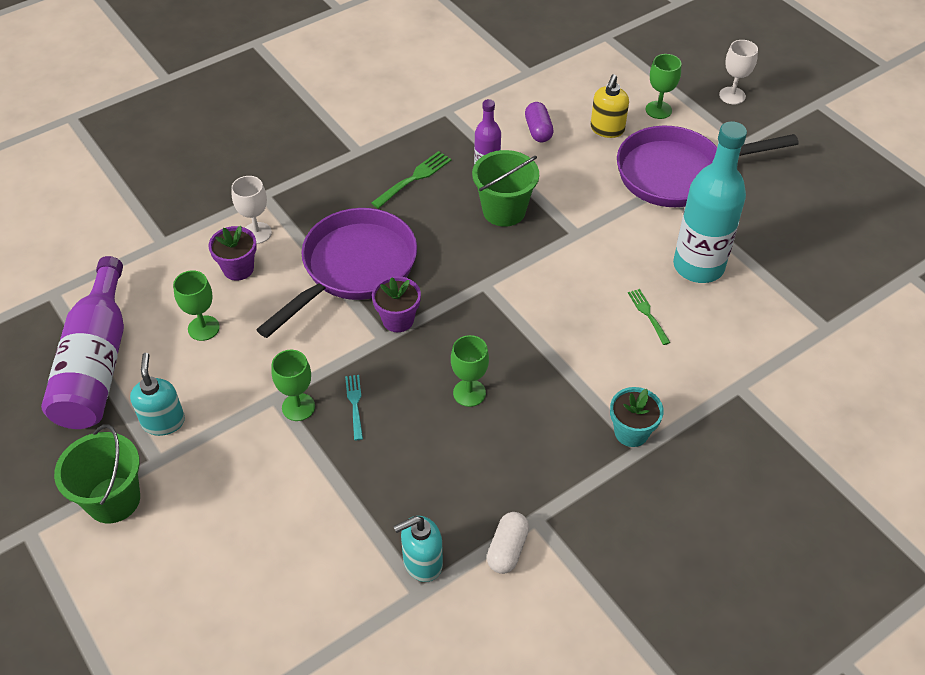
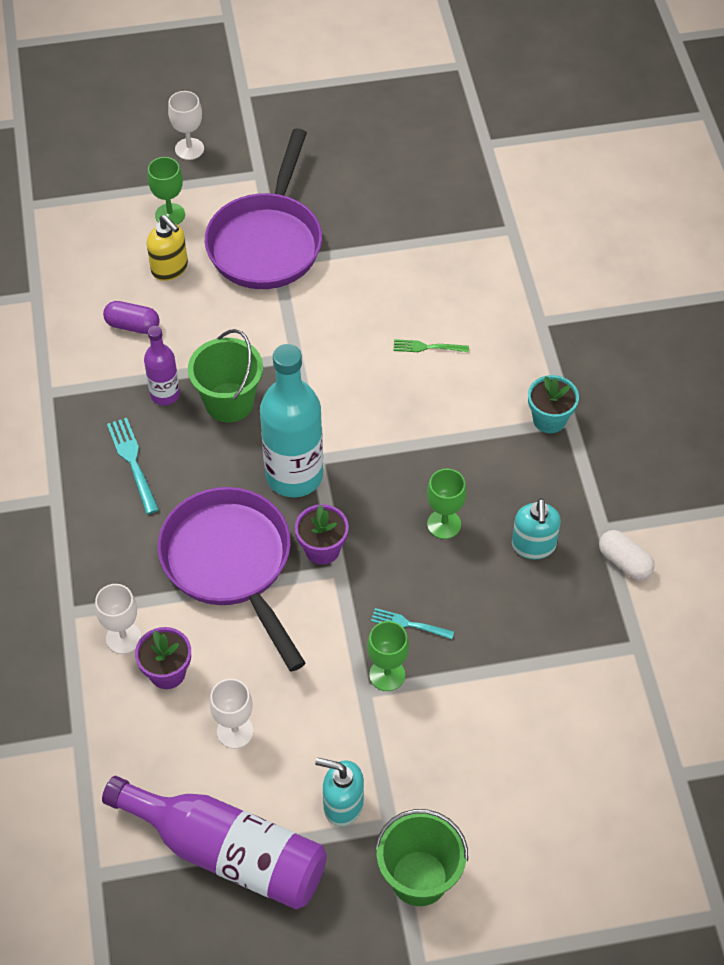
camera: 65 degrees left, 5 degrees up
(203, 328) = (235, 731): green goblet -> white goblet
(413, 179) = (133, 462): green fork -> turquoise fork
(422, 563) = (609, 632): turquoise soap dispenser -> turquoise soap dispenser (533, 546)
(698, 266) = (392, 283): turquoise bottle -> turquoise bottle (294, 475)

